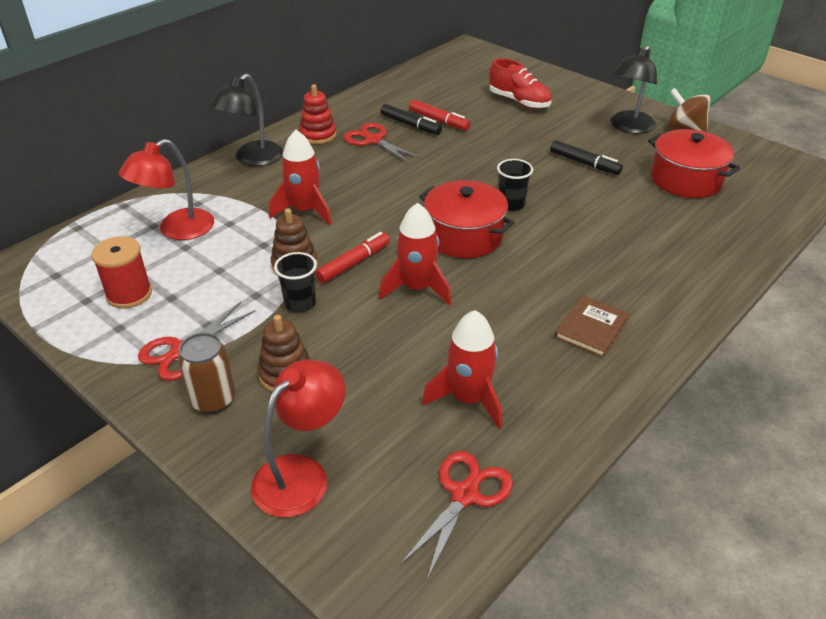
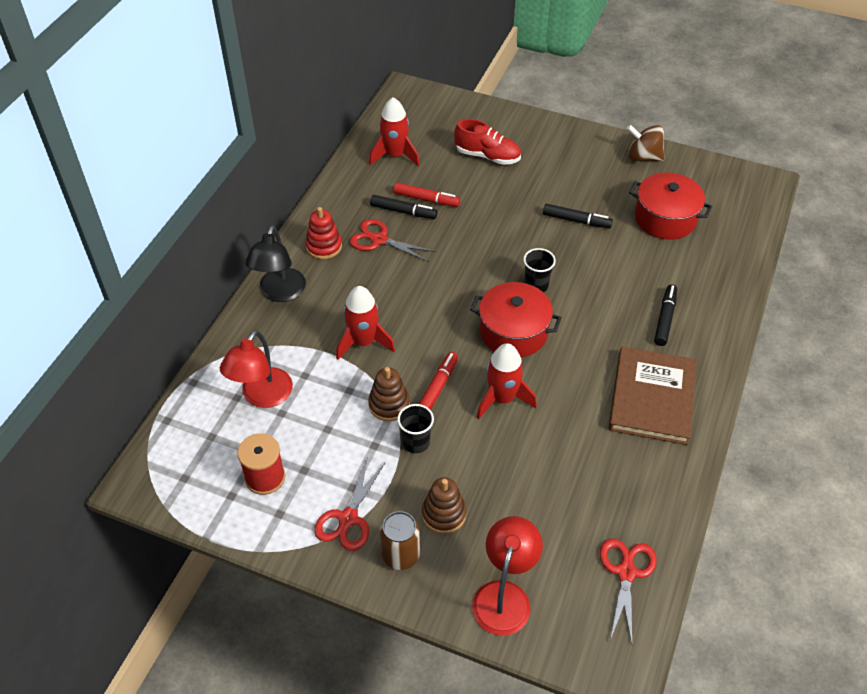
camera: 20 degrees left, 10 degrees up
(468, 399) = (591, 492): red rocket -> red rocket (395, 155)
(591, 328) = (652, 398): brown book -> brown book, size x1.84
(629, 127) = (596, 166): black lamp -> none
(643, 261) = (665, 319): none -> black marker

